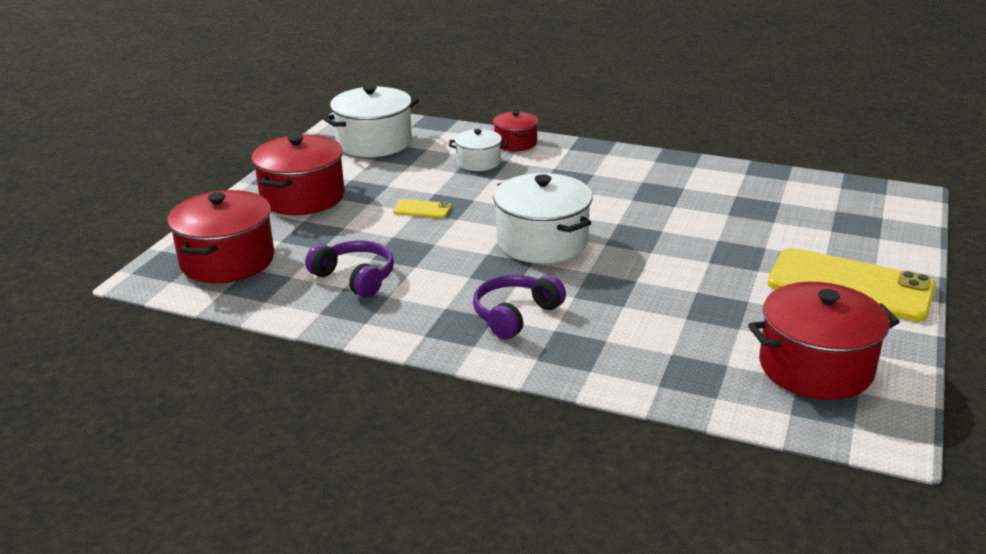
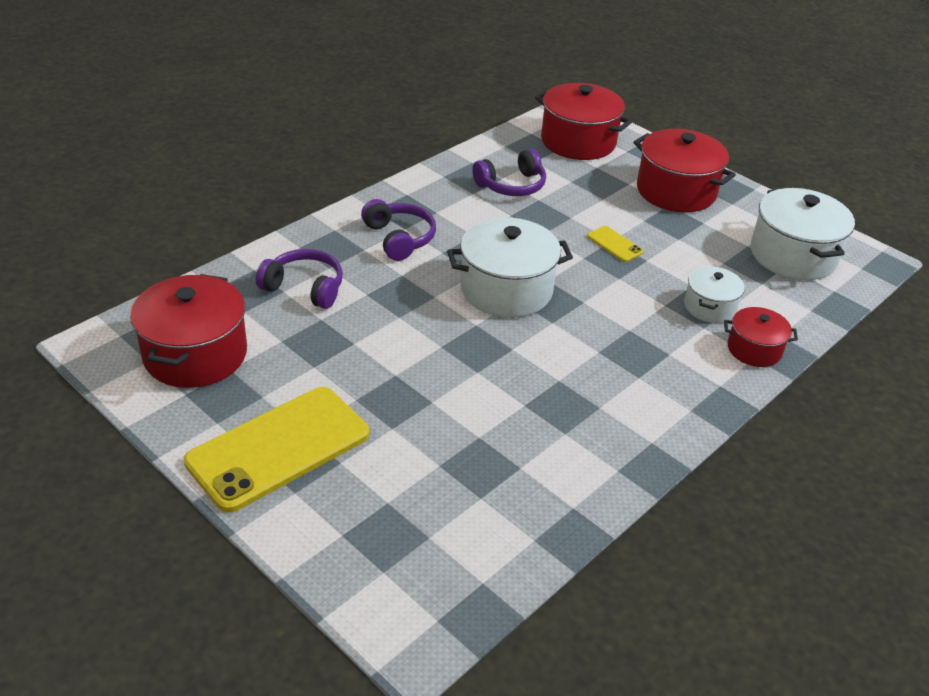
camera: 110 degrees right, 10 degrees up
(422, 209) = (614, 244): yellow phone -> yellow phone turned 75 degrees counterclockwise
(653, 343) = (304, 288): none -> purple headphones

